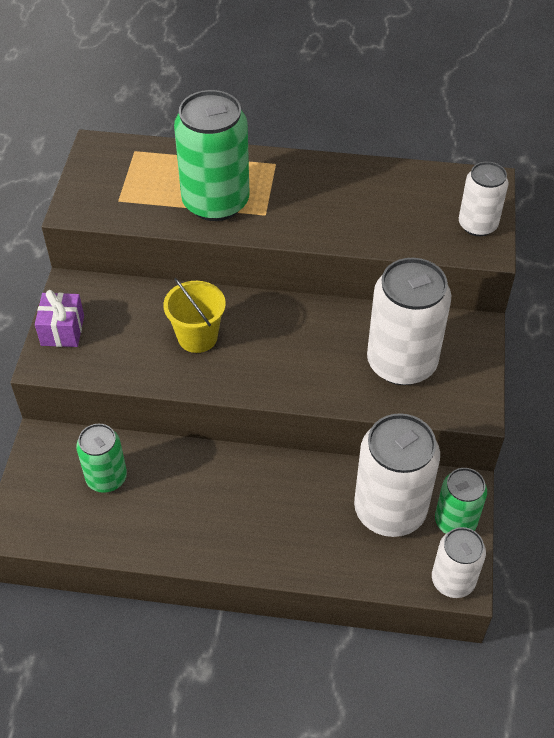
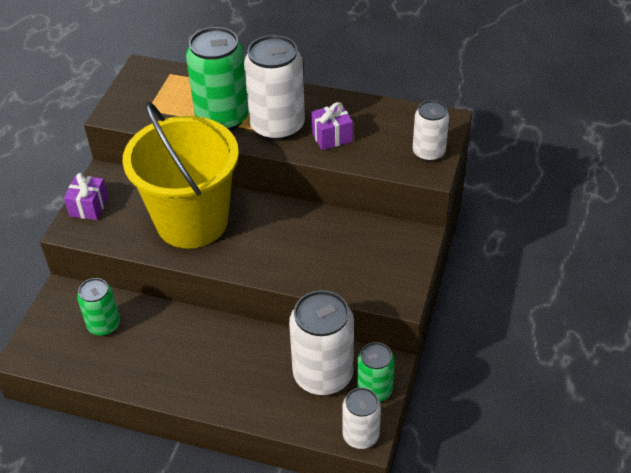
camera: 10 degrees right, 5 degrees down
(197, 337) = (192, 221): yellow bucket -> yellow bucket, size x2.24
(356, 215) = (331, 137): none -> purple gift
(401, 362) = (350, 257): white can -> white can (277, 126)

